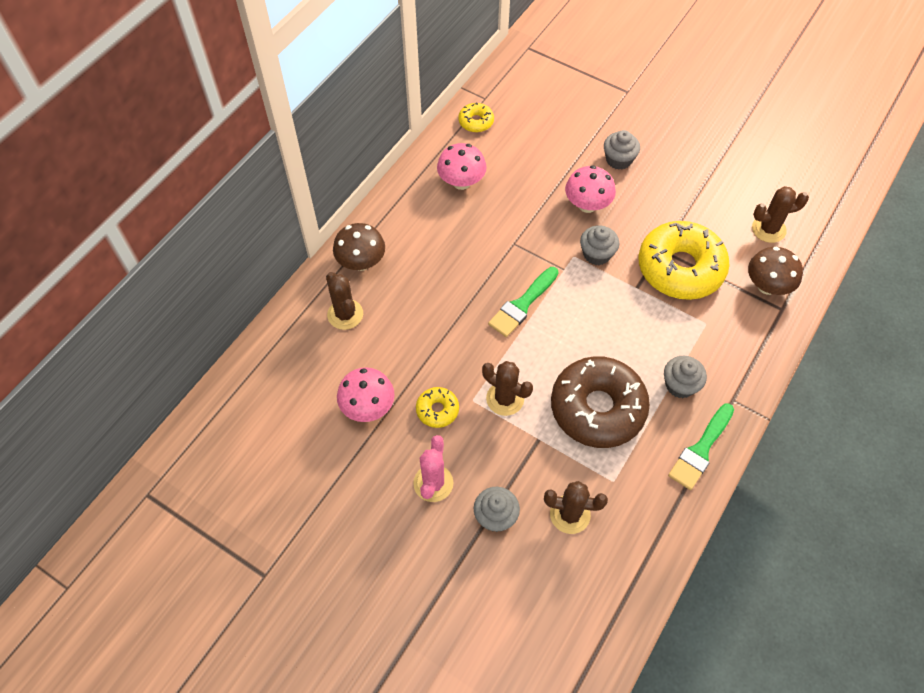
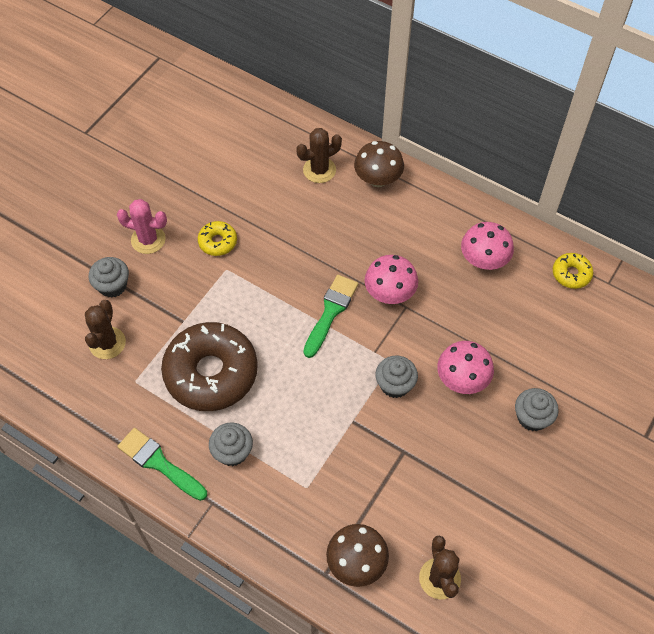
camera: 90 degrees right, 0 degrees up
(368, 407) = (224, 191): pink mushroom -> pink mushroom (390, 293)
(505, 399) = (226, 295): brown cactus -> none
(522, 304) = (330, 312): green brush -> green brush turned 75 degrees clockwise
(680, 268) = (379, 469): yellow donut -> none

